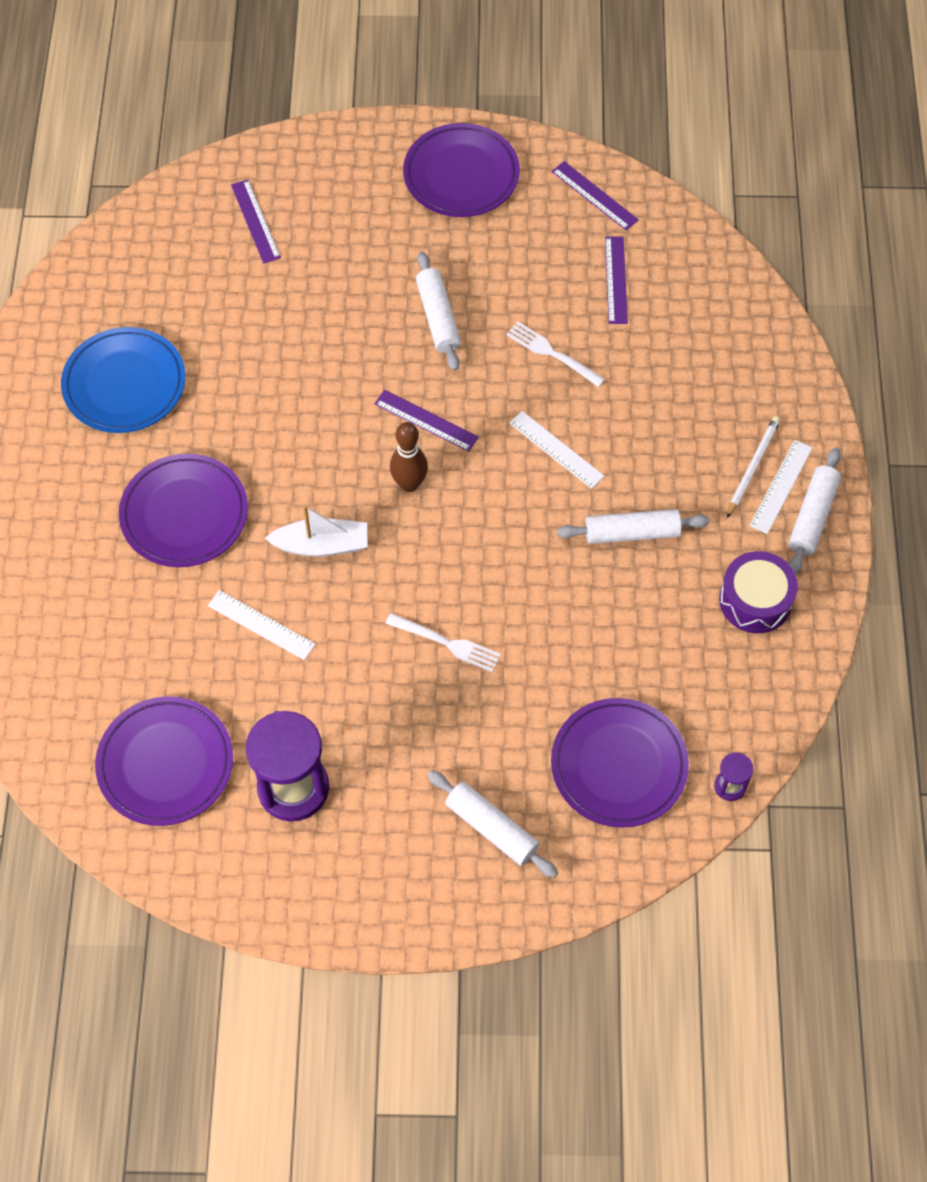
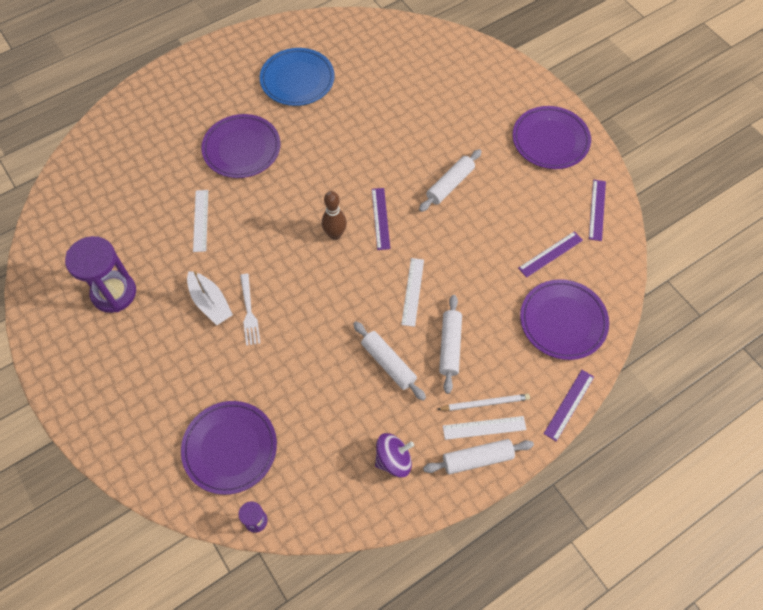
camera: 55 degrees right, 0 degrees up
(165, 763) = (93, 228): purple plate -> purple plate (563, 321)
(255, 221) = (438, 72): purple ruler -> purple ruler (569, 405)
(321, 545) = (267, 218): white boat -> white boat (210, 303)
(491, 828) = (148, 404): white rolling pin -> white rolling pin (449, 346)
(552, 353) = (474, 252): white fork -> none
(755, 600) = (393, 460): purple drum -> purple spinning top

